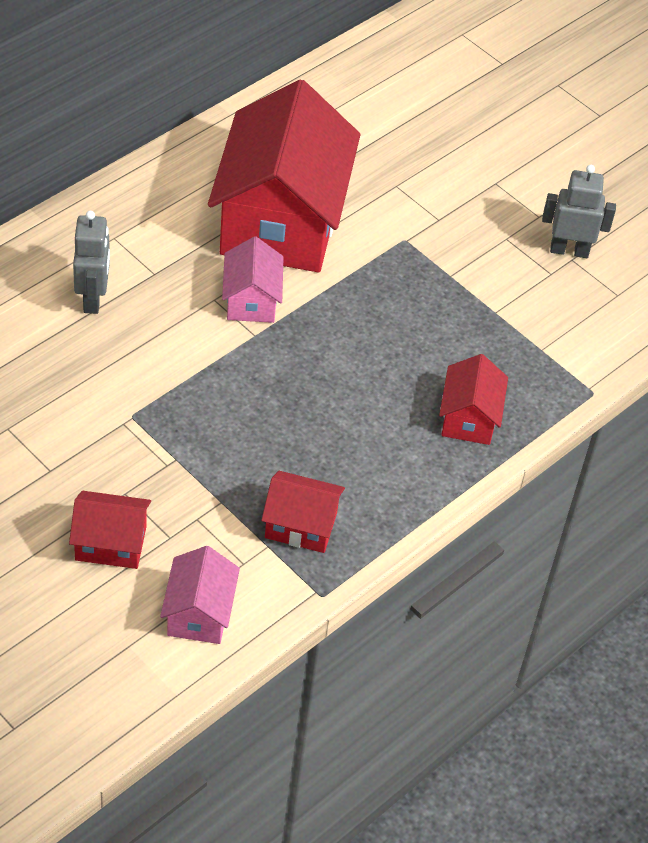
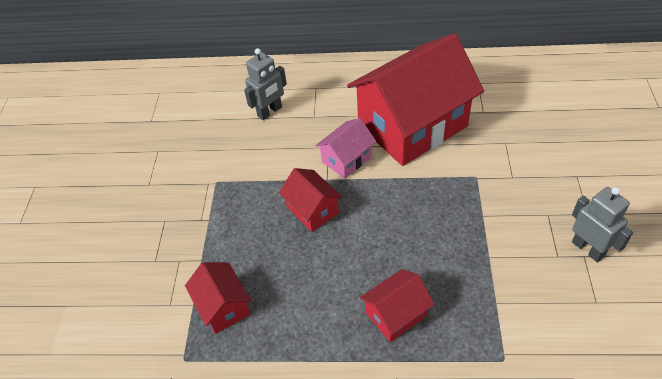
camera: 55 degrees right, 0 degrees up
(111, 543) = (126, 242): red house -> red house (312, 210)
(199, 613) = (115, 315): pink house -> none

